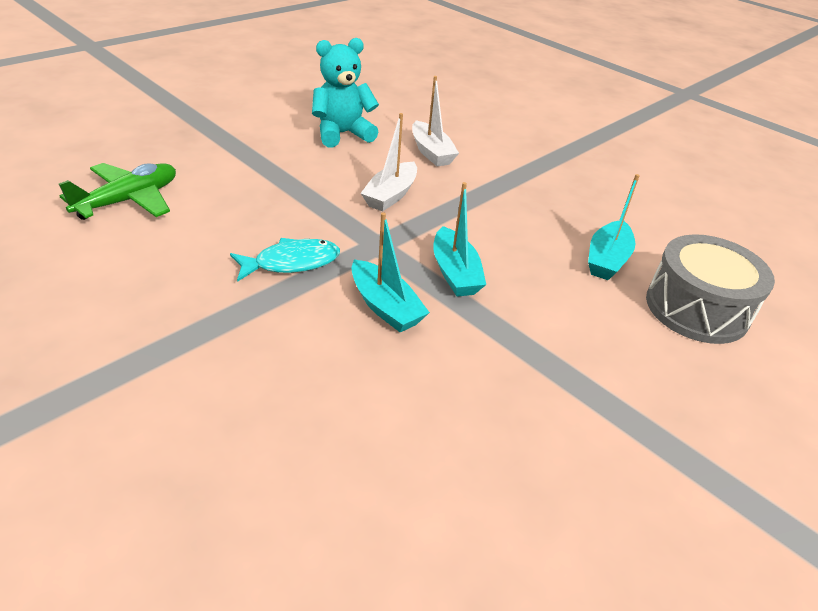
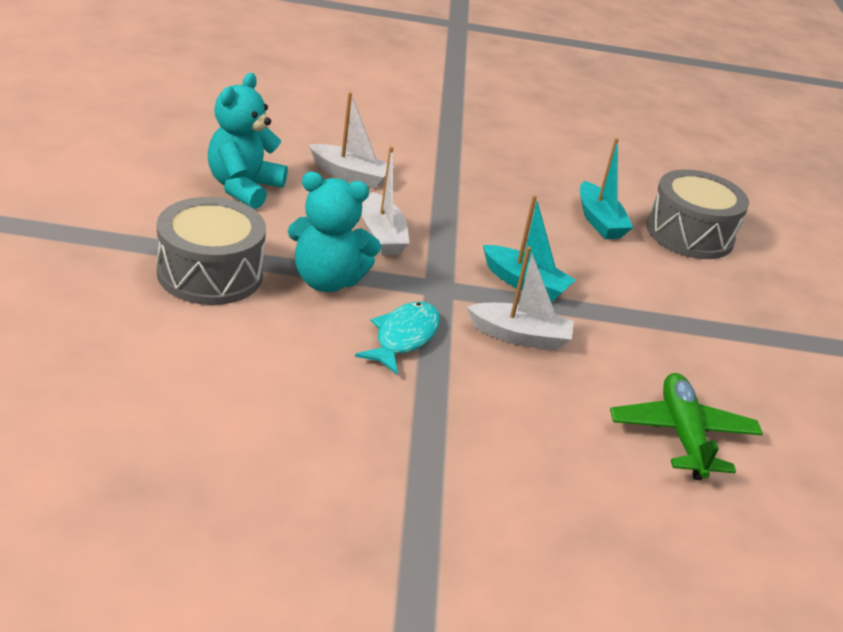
camera: 45 degrees left, 5 degrees down
(129, 200) = (165, 354): green plane -> green plane (682, 435)
(235, 170) = (210, 273): none -> grey drum
(302, 205) = (327, 281): none -> turquoise teddy bear
(385, 307) = (520, 336): turquoise boat -> white boat

